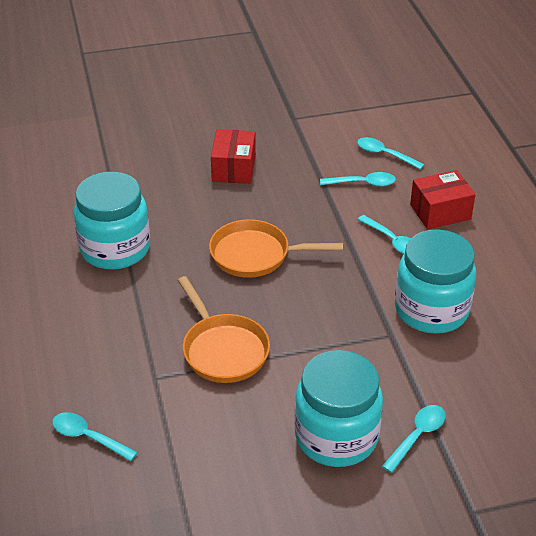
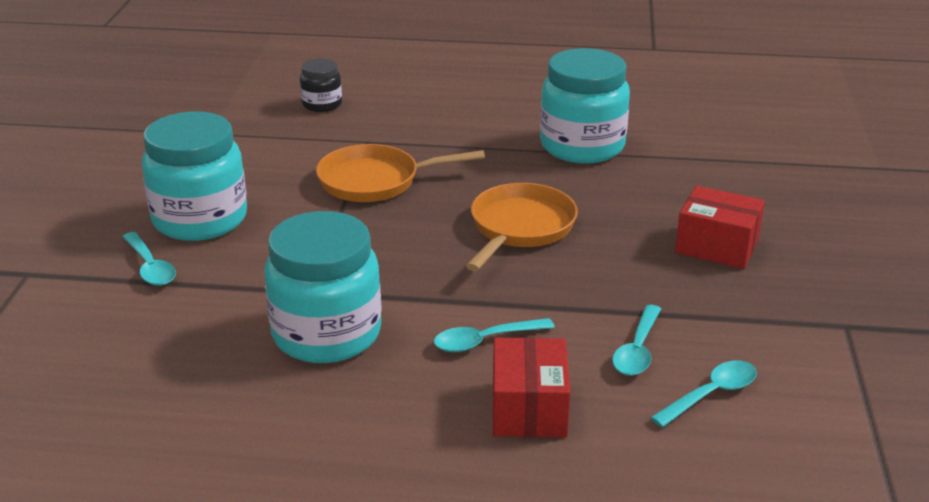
camera: 110 degrees right, 10 degrees down
(88, 437) = (322, 104): turquoise spoon -> black jar

